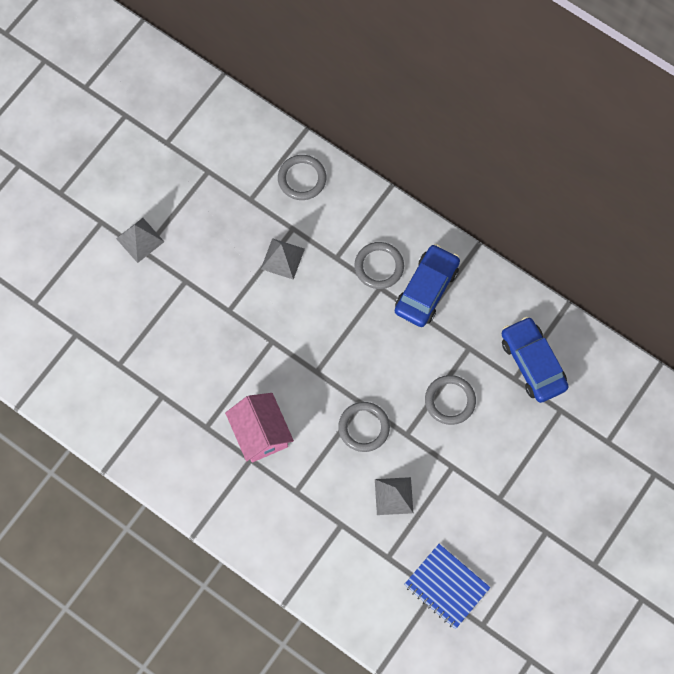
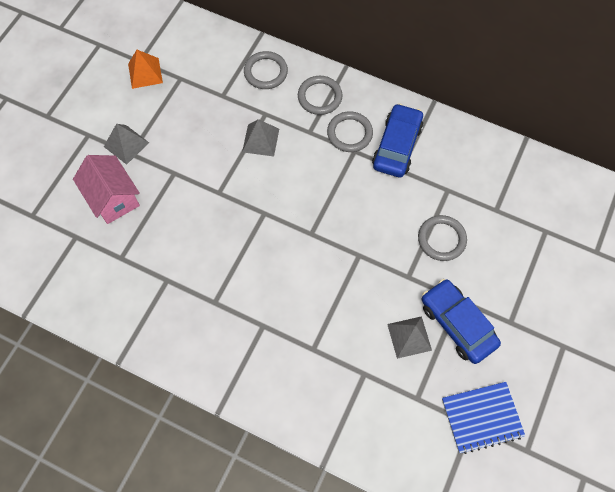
camera: 10 degrees left, 5 degrees down
(171, 158) = (145, 73): none -> orange pyramid
(260, 433) = (268, 299): pink house -> pink house (113, 198)
(364, 427) = (366, 277): grey ring -> grey ring (319, 97)
(446, 586) = (482, 417): blue notebook -> blue notebook turned 45 degrees counterclockwise
(533, 363) = (509, 194): blue car -> blue car (457, 324)

